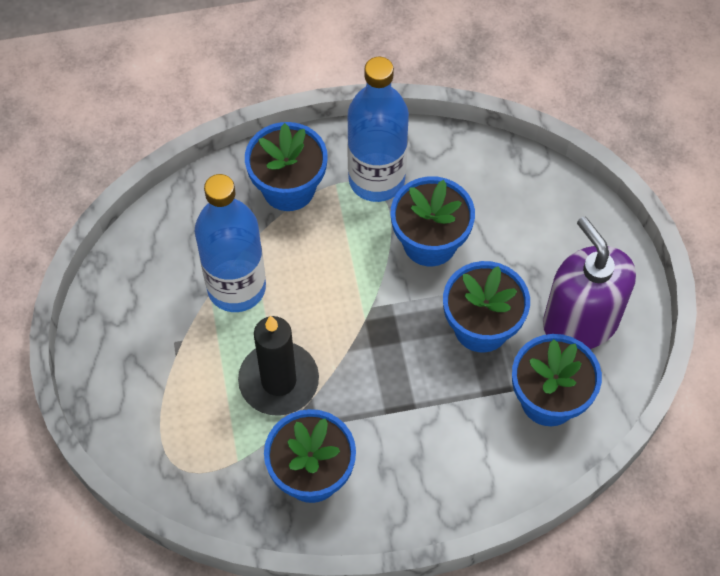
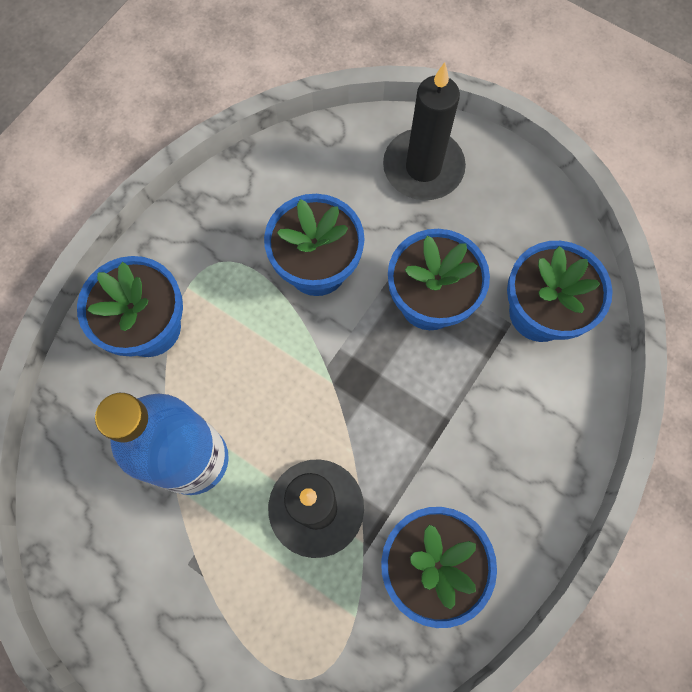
camera: 45 degrees left, 10 degrees up
(376, 179) = (218, 253): blue bottle -> none
(571, 240) = (423, 168): none -> black candle
(580, 321) = (496, 226): purple soap dispenser -> none

